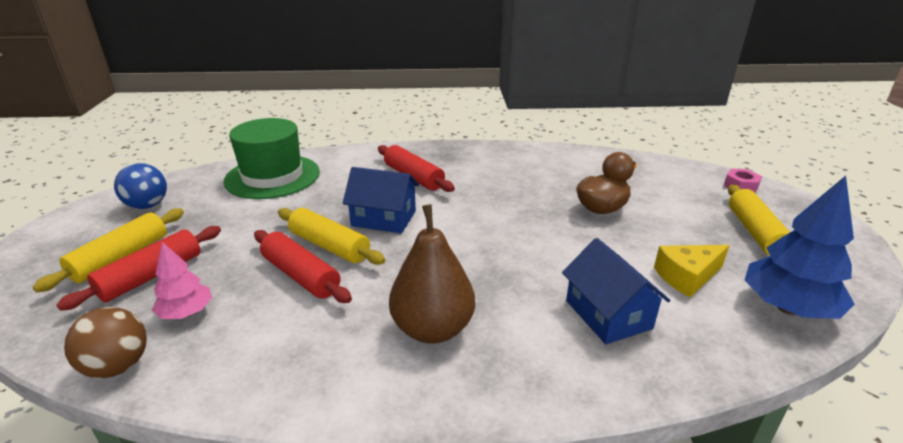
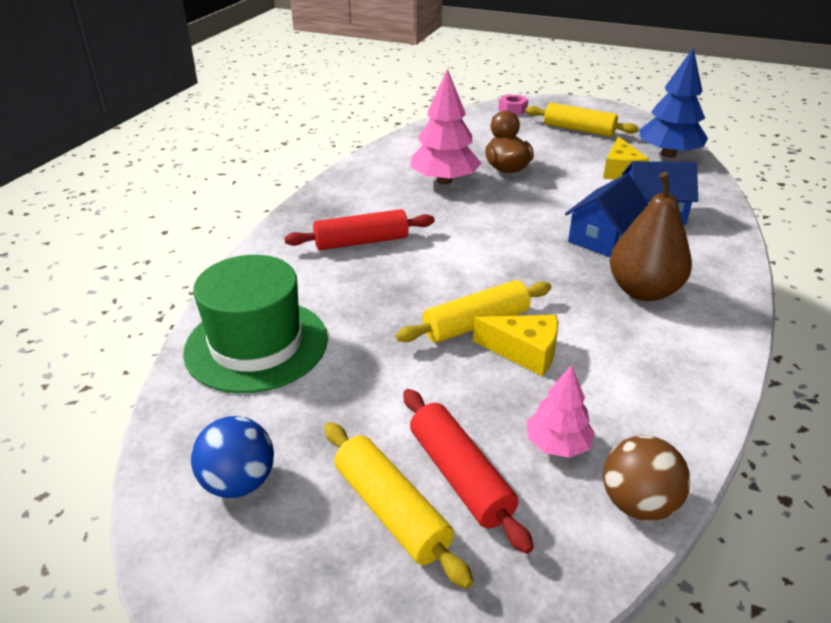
camera: 65 degrees left, 5 degrees up
(301, 276) = (524, 352): red rolling pin -> yellow cheese
(384, 218) = (441, 279): blue house -> blue house (603, 238)
(542, 186) = (444, 181): none -> pink tree

